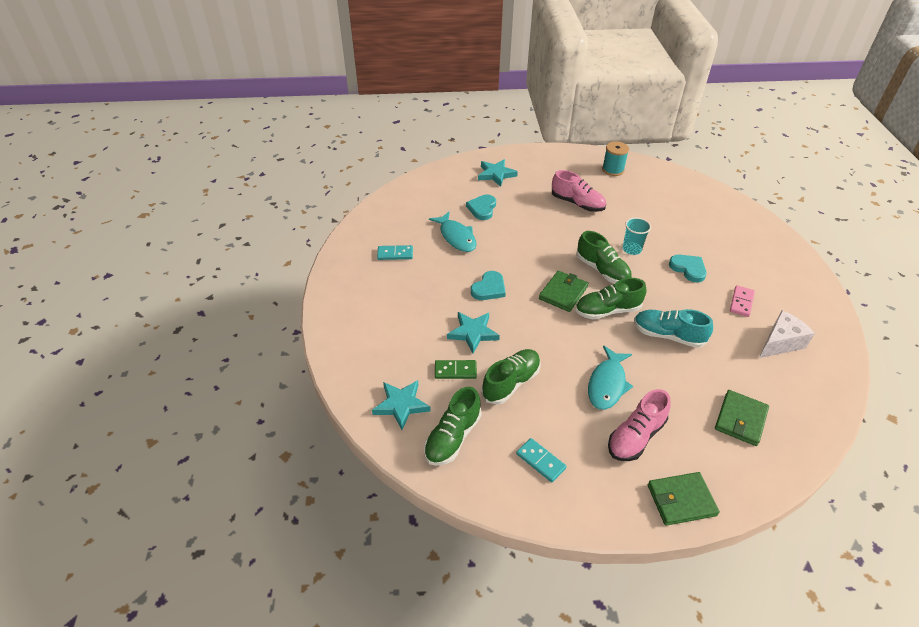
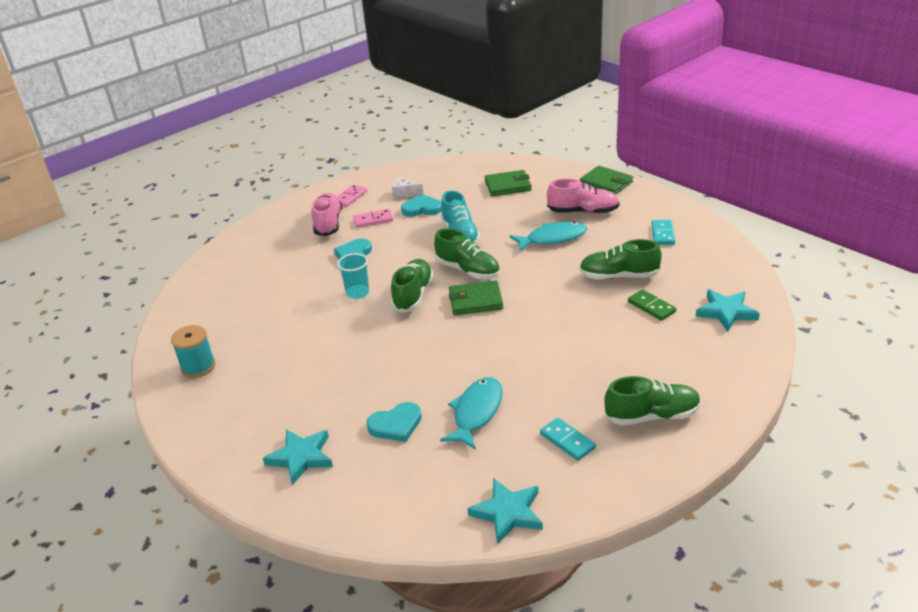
camera: 125 degrees left, 10 degrees down
(452, 437) = (708, 274): green shoe -> green shoe (652, 416)
(473, 333) = (598, 321): turquoise star -> turquoise star (508, 513)
(489, 288) = (528, 344): turquoise heart -> turquoise heart (422, 208)
(577, 203) = (306, 359): pink shoe -> pink shoe (328, 223)
(780, 343) = (405, 194): white cheese -> white cheese, size x0.63
(800, 308) = (350, 197): none -> pink domino

